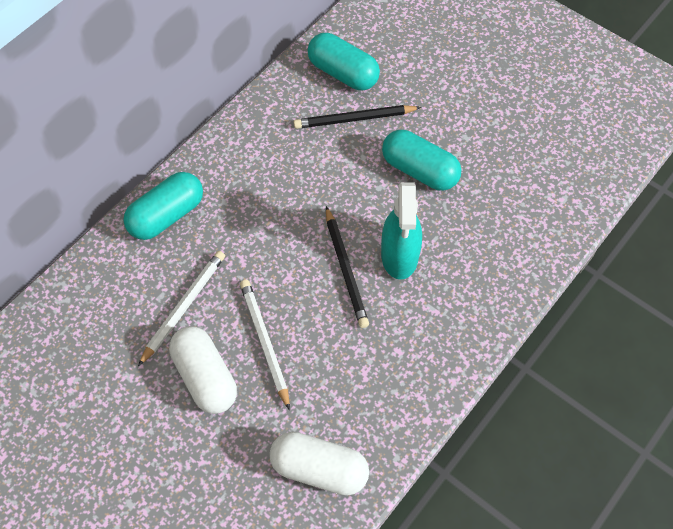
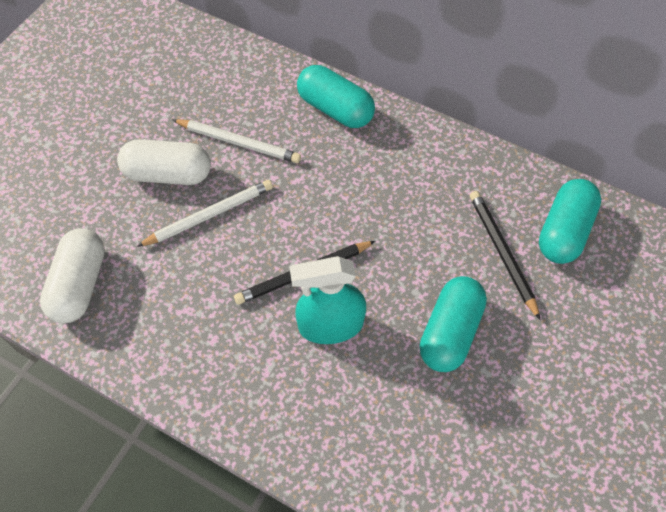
camera: 80 degrees right, 0 degrees up
(205, 377) = (168, 174): white capsule -> white capsule turned 45 degrees clockwise

